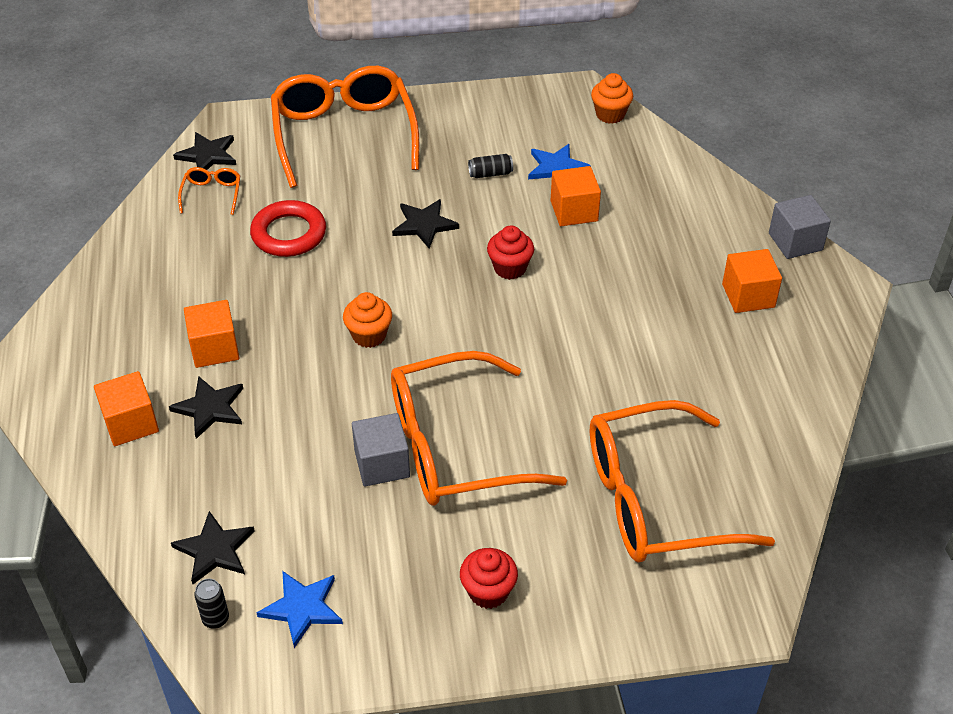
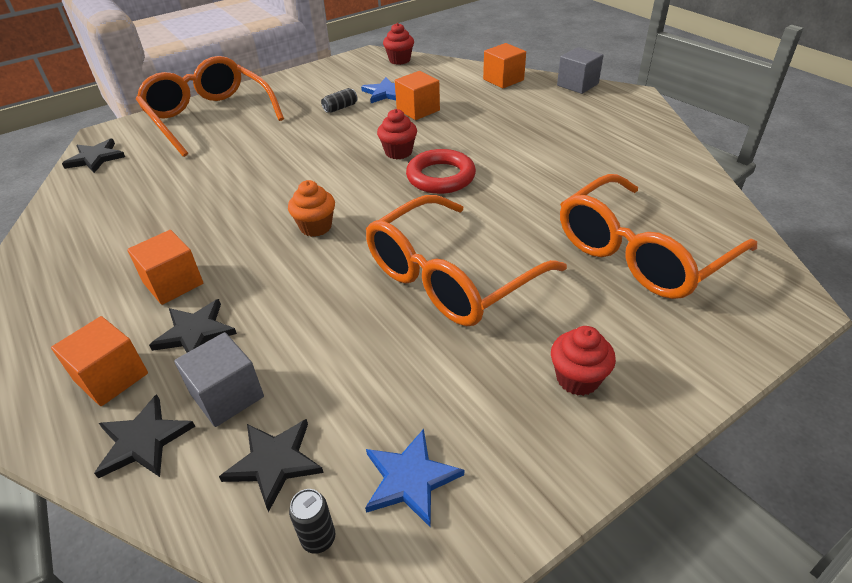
camera: 25 degrees left, 5 degrees down
(212, 194) = (112, 180): orange glasses -> none
(289, 234) = (199, 184): red ring -> red ring (440, 177)
(382, 464) = (396, 314): grey cube -> grey cube (227, 396)
(424, 225) = (311, 147): black star -> black star (143, 440)
(610, 114) = (399, 60): orange cupcake -> red cupcake
(748, 296) = (577, 118): orange cube -> orange cube (503, 80)

